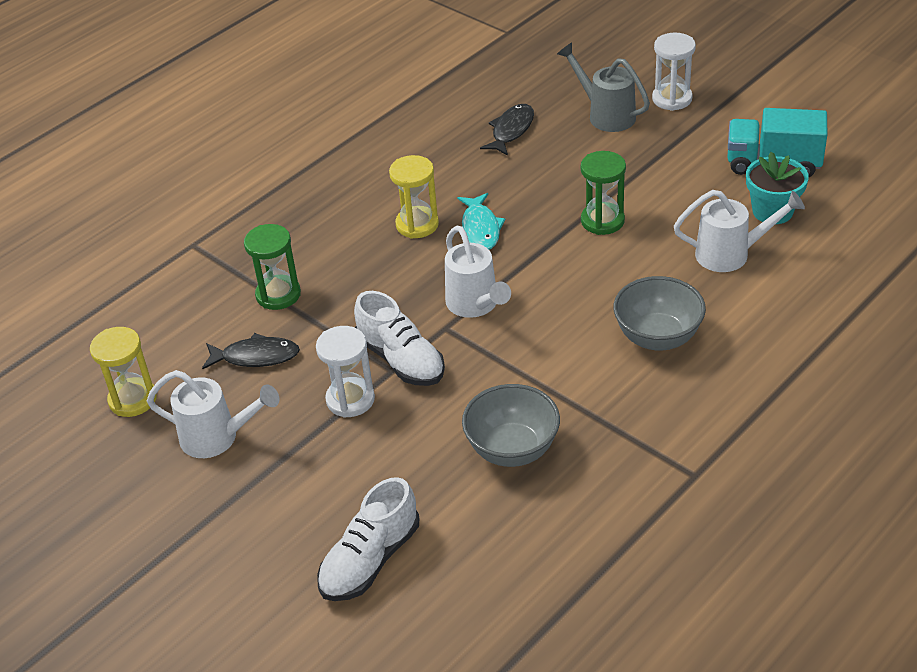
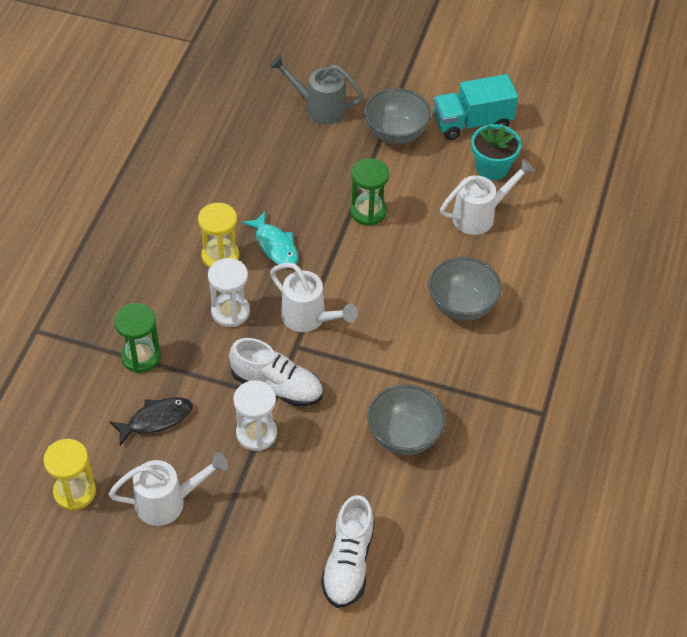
camera: 30 degrees left, 10 degrees up
(511, 130) = (249, 143): black fish -> none
(672, 99) = (364, 79): white hourglass -> white hourglass (230, 311)
(677, 155) = (395, 133): none -> grey bowl

